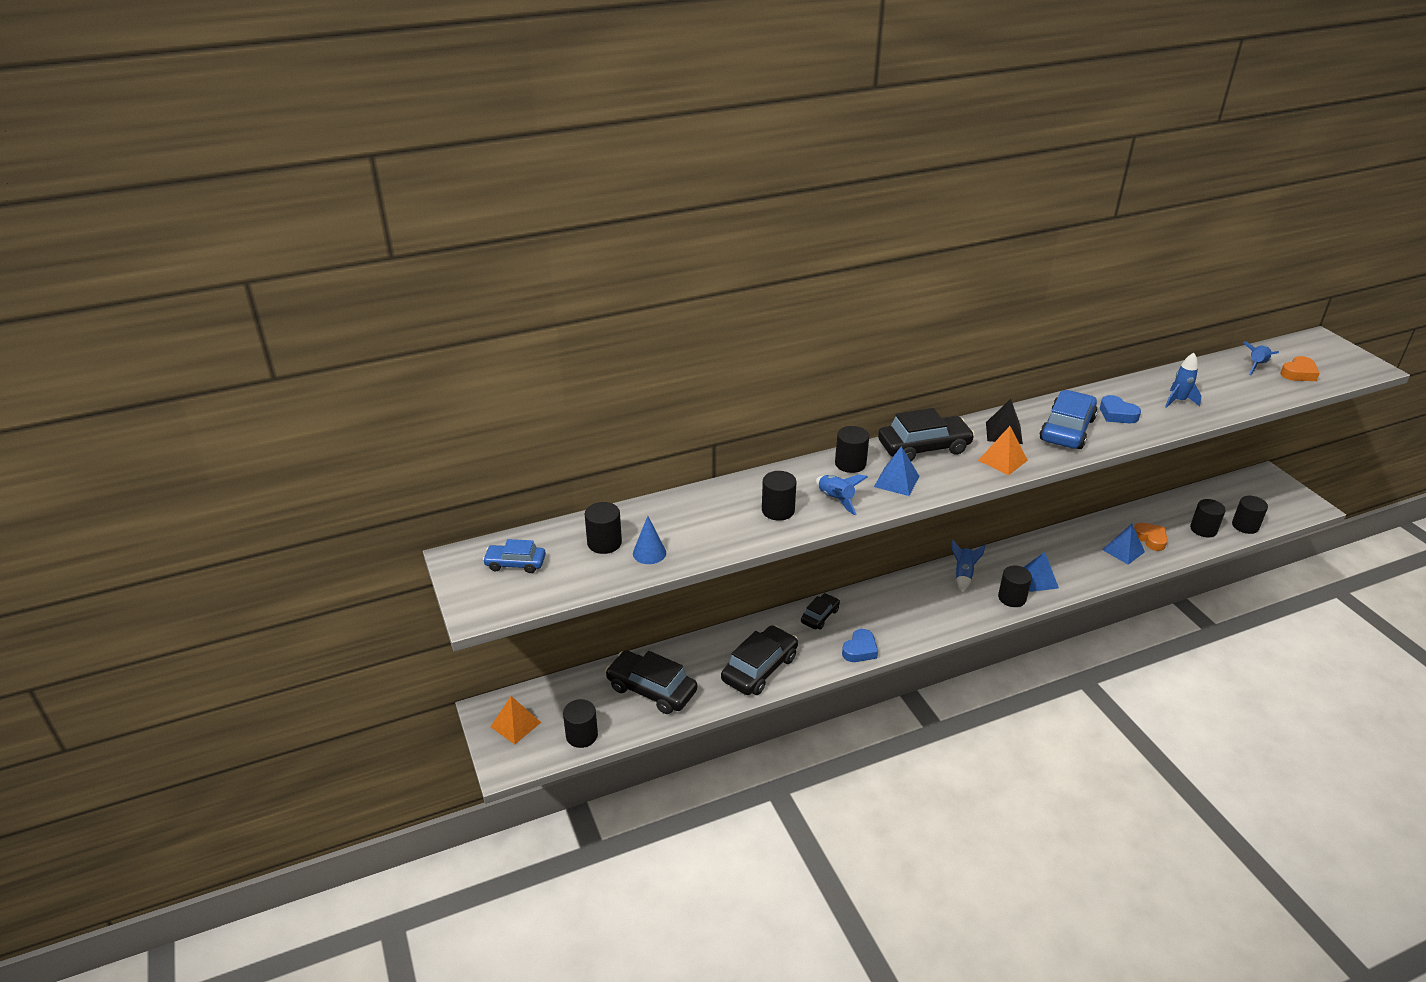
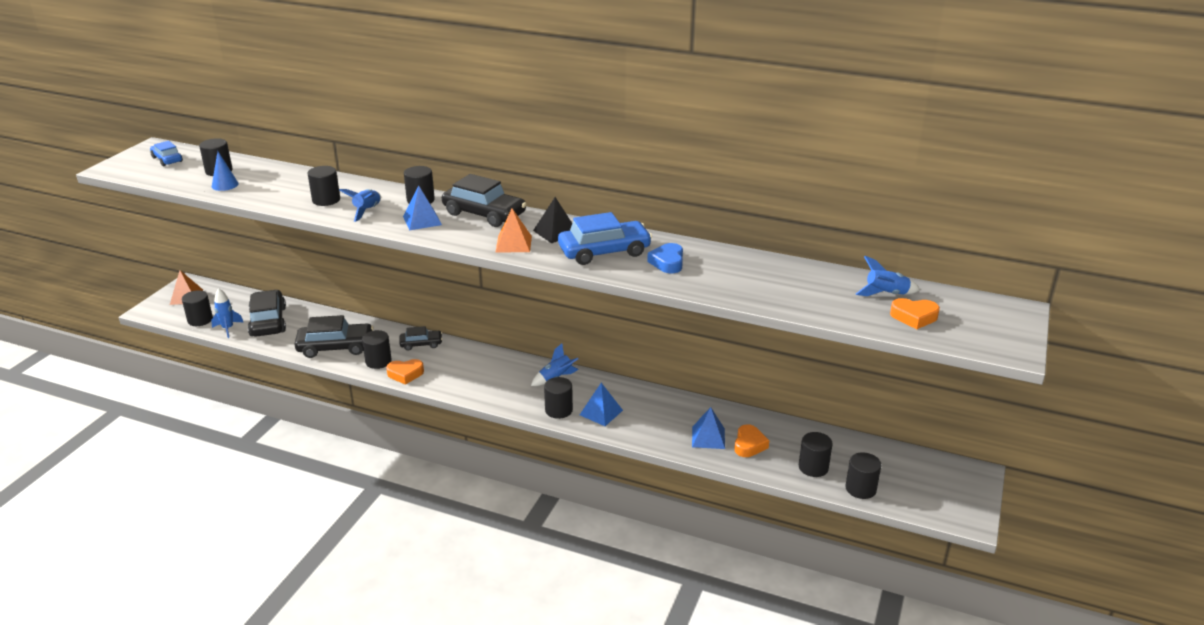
camera: 45 degrees right, 5 degrees down
(818, 655) = (378, 361): none -> black cylinder
(860, 650) = (405, 374): blue heart -> orange heart
(1178, 401) = (742, 279): blue rocket -> blue rocket (228, 329)

